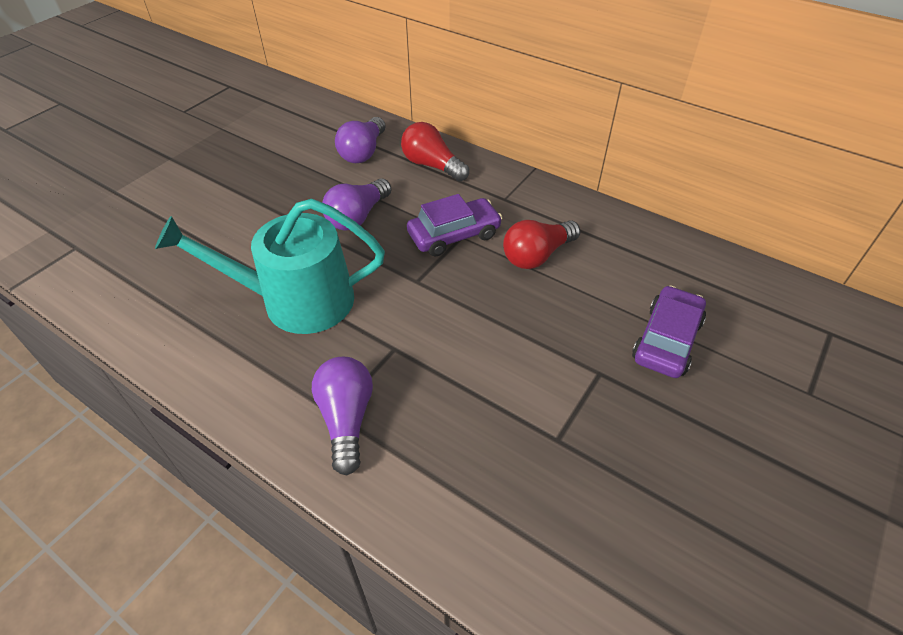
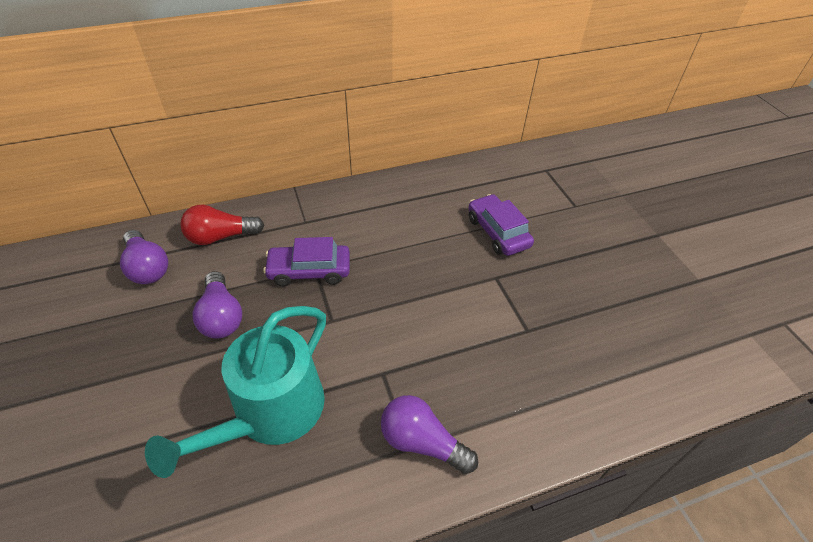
camera: 55 degrees left, 0 degrees up
(454, 235) = (309, 271): purple car -> purple car turned 105 degrees counterclockwise
(537, 255) = (376, 241): red light bulb -> none

